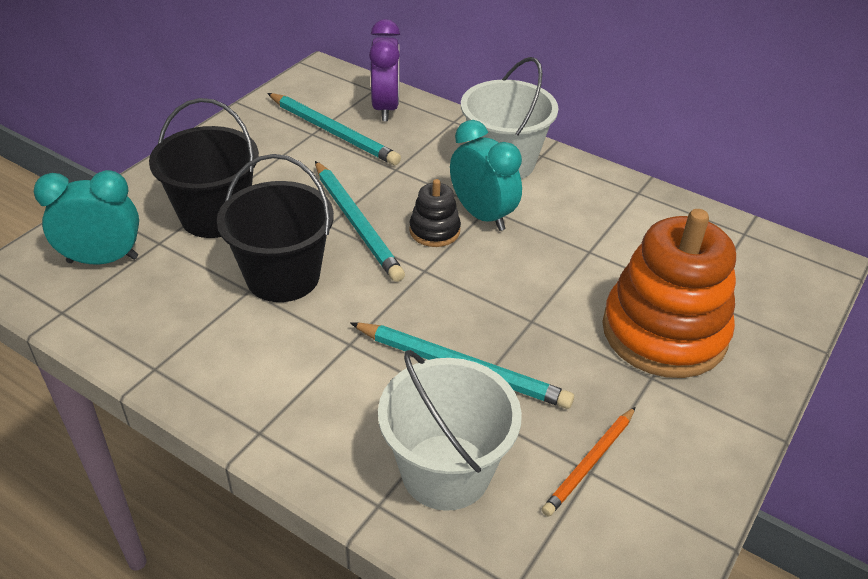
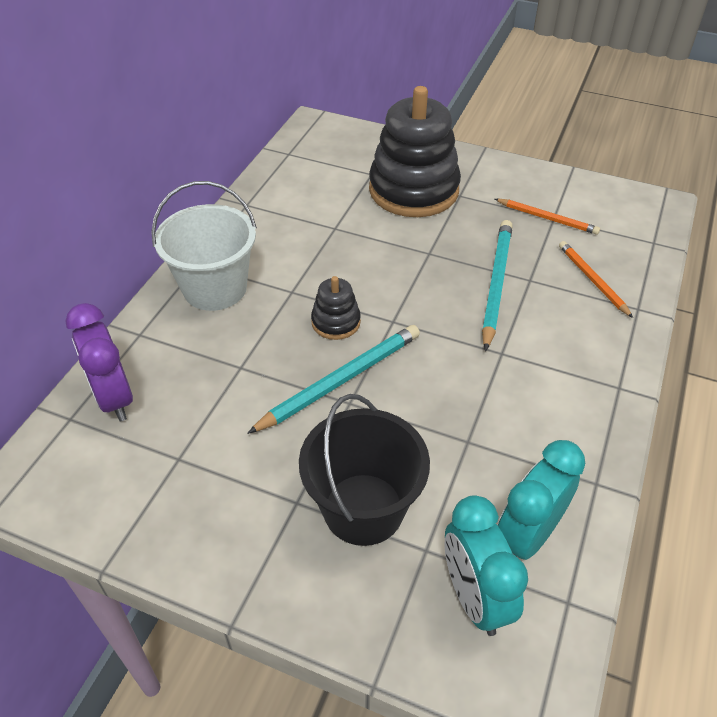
camera: 100 degrees left, 5 degrees up
(283, 277) = (439, 419): black bucket -> none
(333, 132) = (172, 437): turquoise pencil -> none
(385, 108) = (114, 398): purple clock -> purple clock turned 105 degrees counterclockwise
(446, 471) = (592, 280): white bucket -> orange pencil
(482, 215) = (304, 294): turquoise clock -> turquoise clock (528, 535)
(664, 332) = (413, 190): orange stacking toy -> black stacking toy

